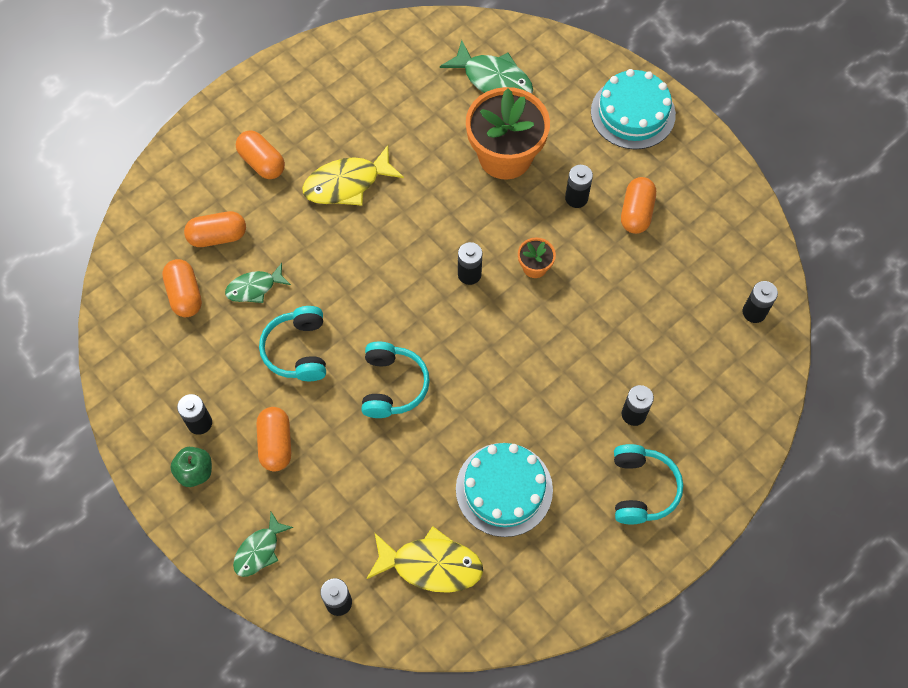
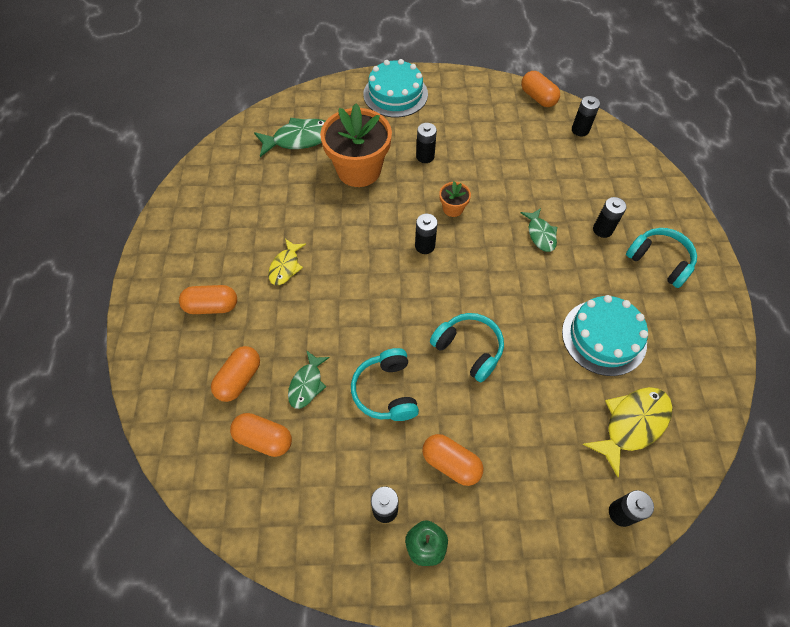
camera: 50 degrees left, 5 degrees down
(259, 550) = (534, 543): green fish -> green fish (540, 234)
(298, 350) = (386, 391): turquoise headphones -> turquoise headphones turned 45 degrees clockwise
(347, 183) = (285, 266): yellow fish -> yellow fish, size x0.62
(636, 212) = (463, 136): orange capsule -> orange capsule (538, 98)

